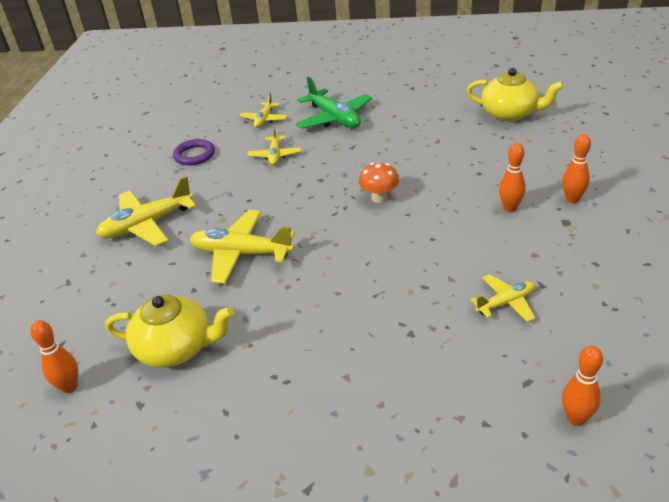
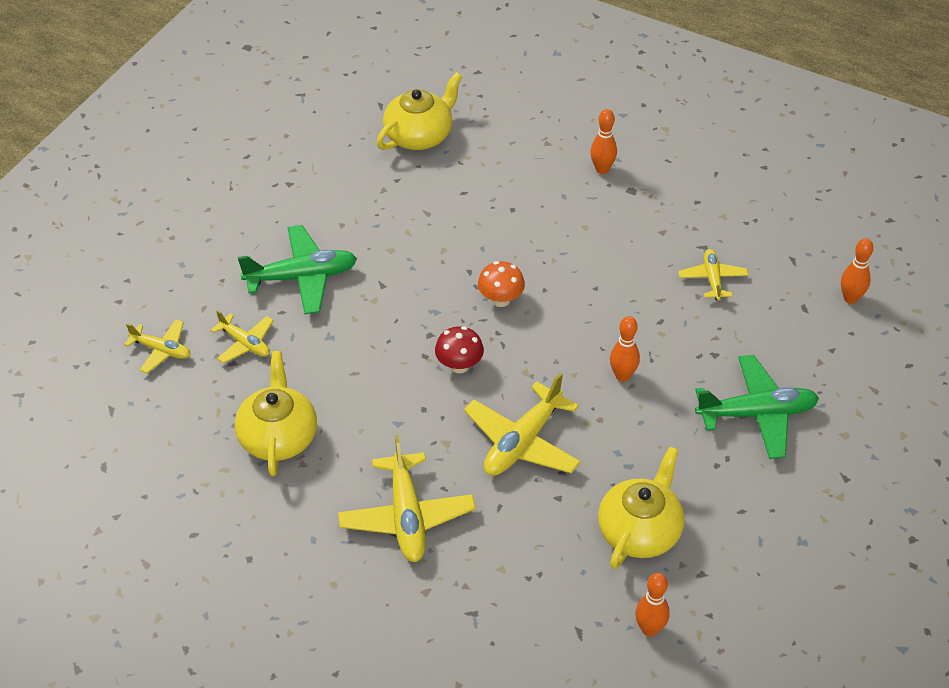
camera: 70 degrees left, 10 degrees up
(194, 155) = (278, 436): purple ring -> yellow teapot
(275, 155) = (344, 358): yellow plane -> yellow plane (161, 350)
(300, 201) = (459, 365): none -> red mushroom
(354, 386) = (756, 414): none -> green plane
(510, 208) = (586, 215): orange bowling pin -> orange bowling pin (622, 376)

